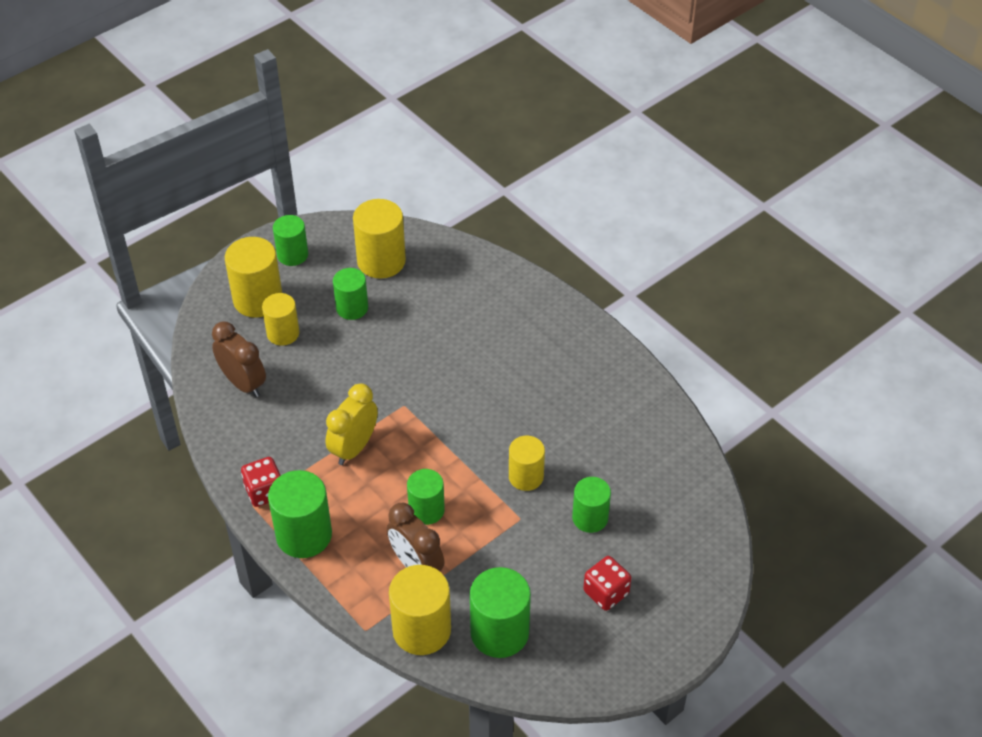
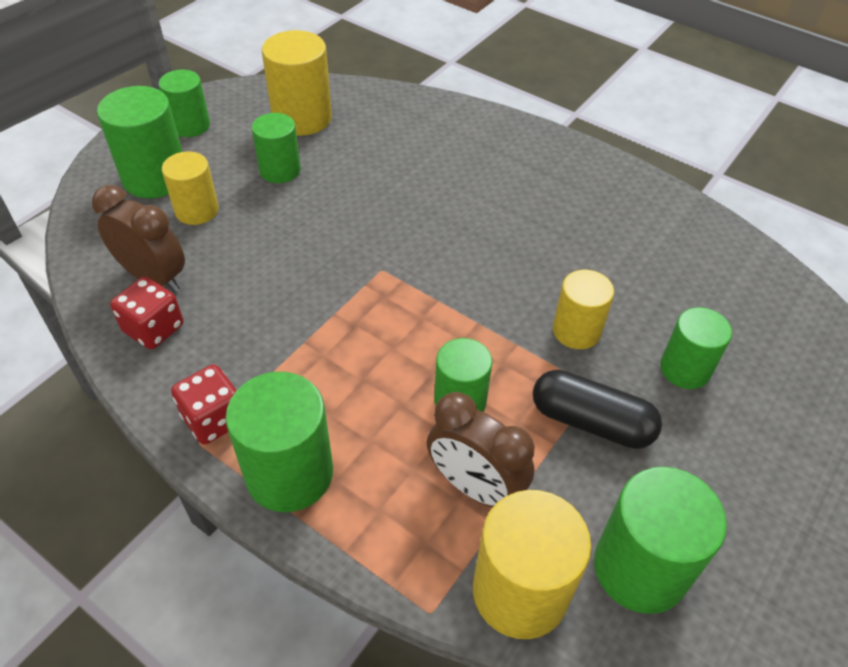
camera: 15 degrees left, 0 degrees up
(258, 299) = (155, 178): yellow cylinder -> green cylinder
(354, 448) = (330, 334): yellow clock -> none
(508, 541) = (591, 422): none -> black capsule
(606, 592) = (760, 470): red dice -> red dice (154, 328)

